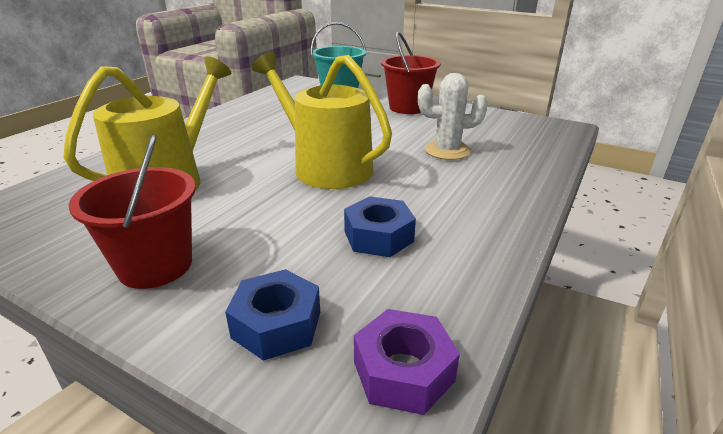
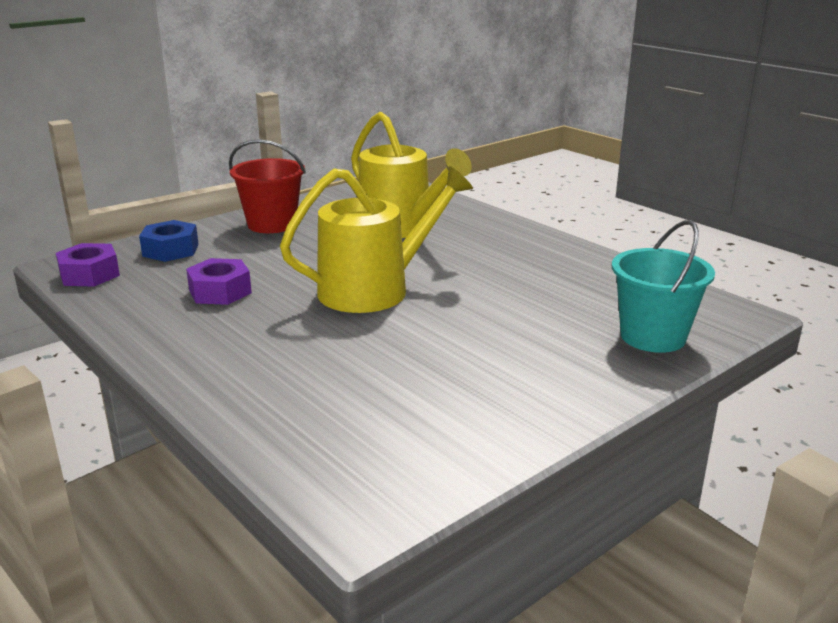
camera: 110 degrees right, 5 degrees down
(378, 236) = (220, 291): blue nut -> purple nut
(408, 107) = (556, 382): red bucket -> none
(447, 150) = (357, 368): white cactus -> none

